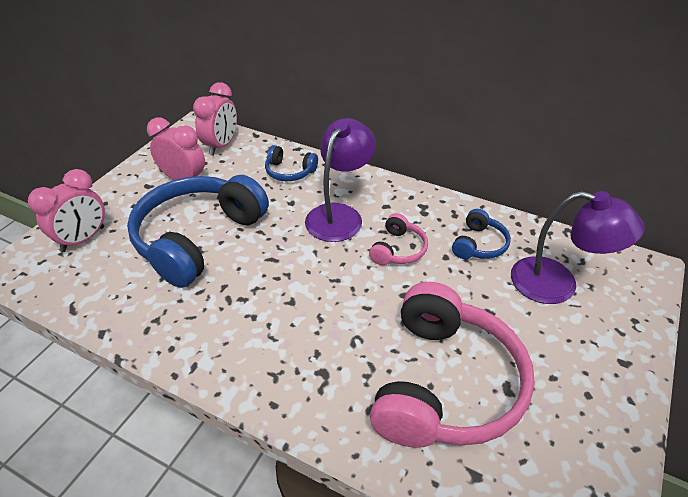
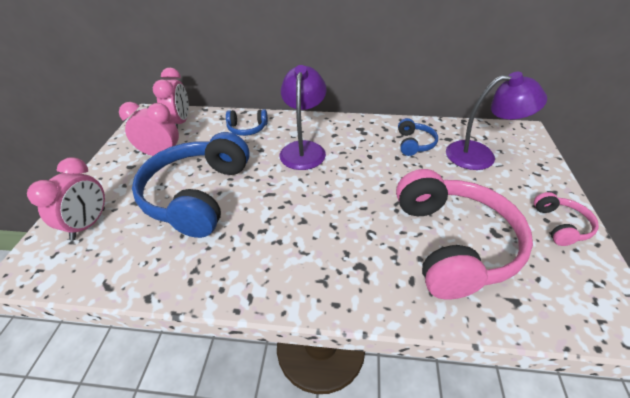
camera: 20 degrees left, 0 degrees up
(398, 249) = (361, 161): pink headphones -> pink headphones (560, 225)

